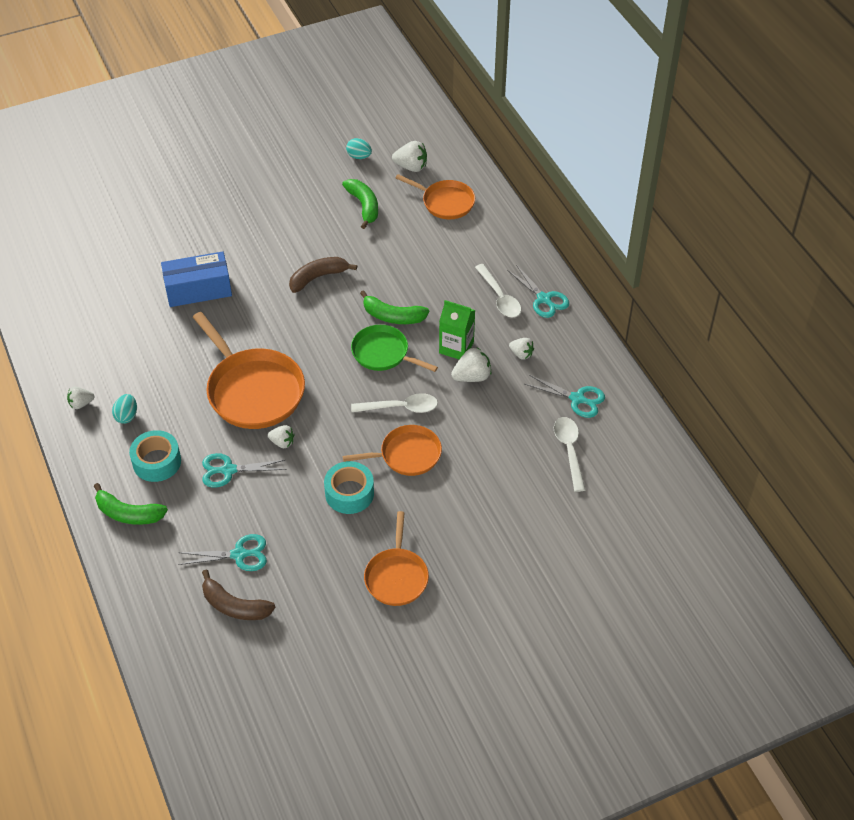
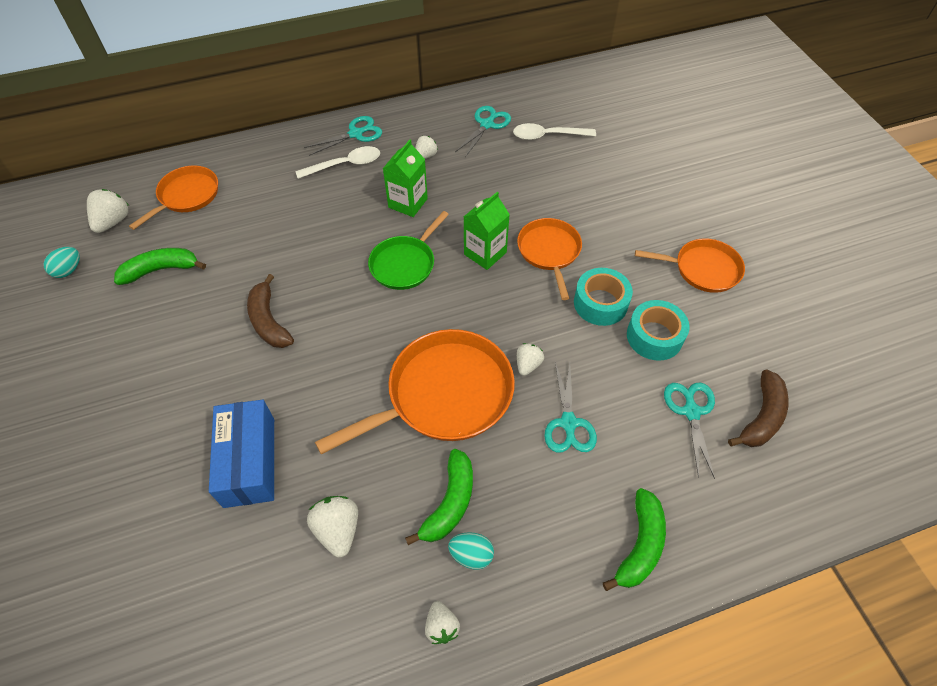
camera: 85 degrees left, 5 degrees up
(157, 462) = (554, 510): turquoise tape -> turquoise tape (654, 336)
(393, 316) = (351, 252): green banana -> green banana (450, 503)
(400, 407) = (485, 253): white spoon -> green carton
(472, 376) = (449, 194): white strawberry -> white strawberry (338, 530)

